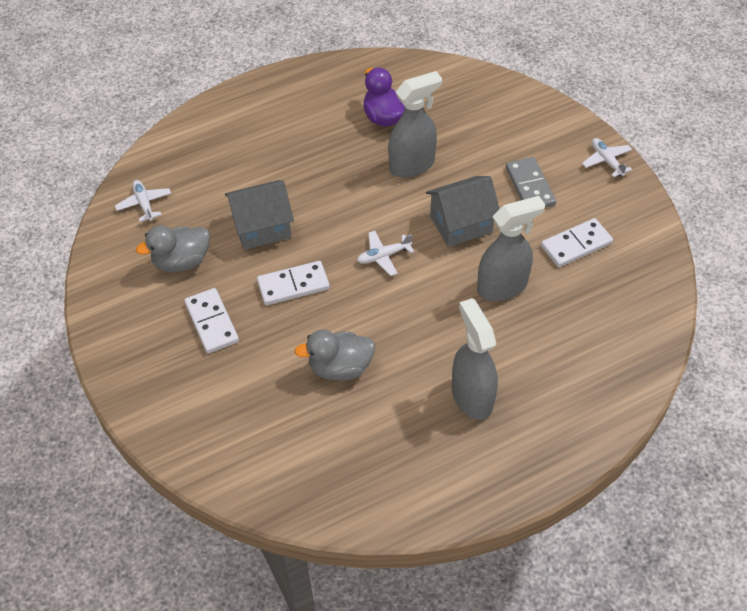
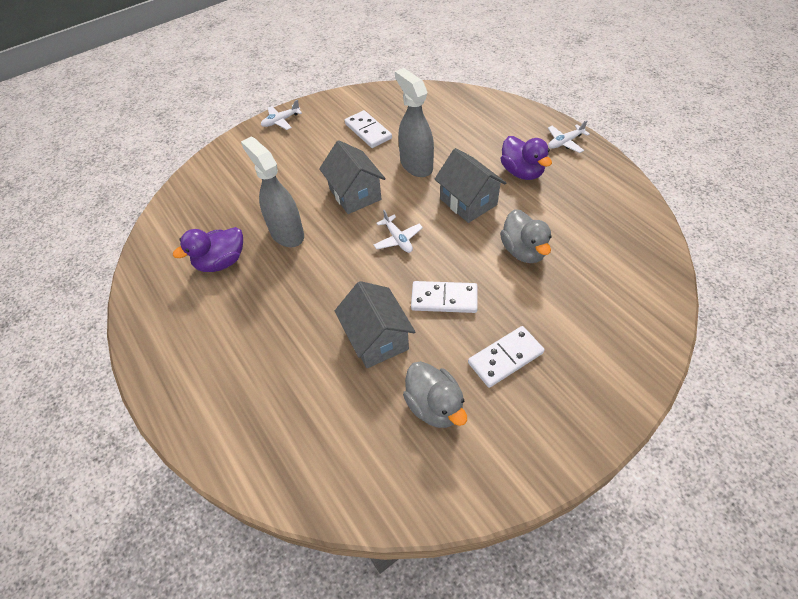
camera: 95 degrees left, 0 degrees up
(144, 204) = (354, 471): white plane -> white plane (565, 142)
(293, 285) = (444, 299): white domino -> white domino turned 60 degrees counterclockwise
(428, 329) = (468, 202): none -> grey house
(471, 396) = (521, 172): grey spray bottle -> purple duck
(530, 186) = (309, 158): grey domino -> none

